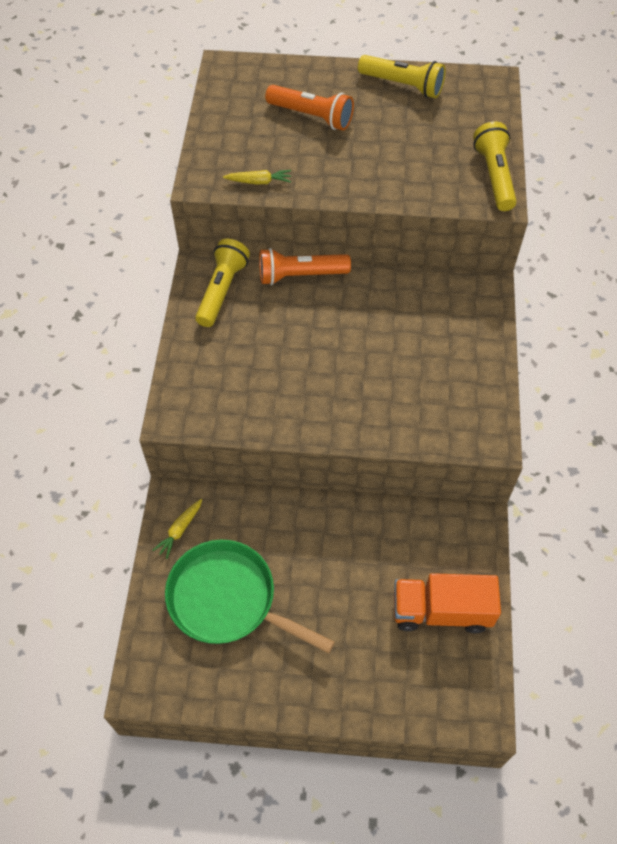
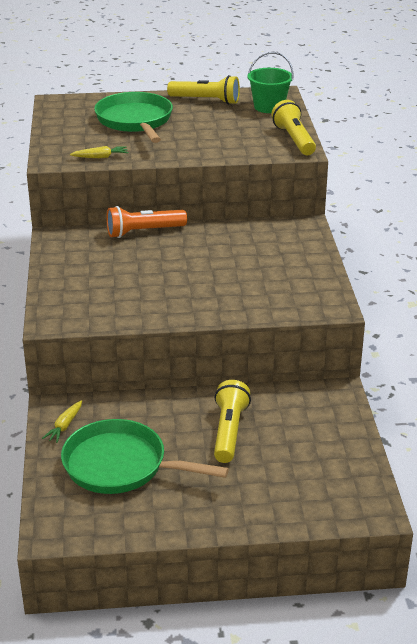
camera: 10 degrees left, 25 degrees down
(222, 290) = (76, 246): yellow flashlight -> yellow flashlight (229, 431)
(311, 116) = (135, 121): orange flashlight -> green pan
(441, 611) = (320, 450): orange truck -> none
(476, 107) = (269, 107): none -> green bucket

